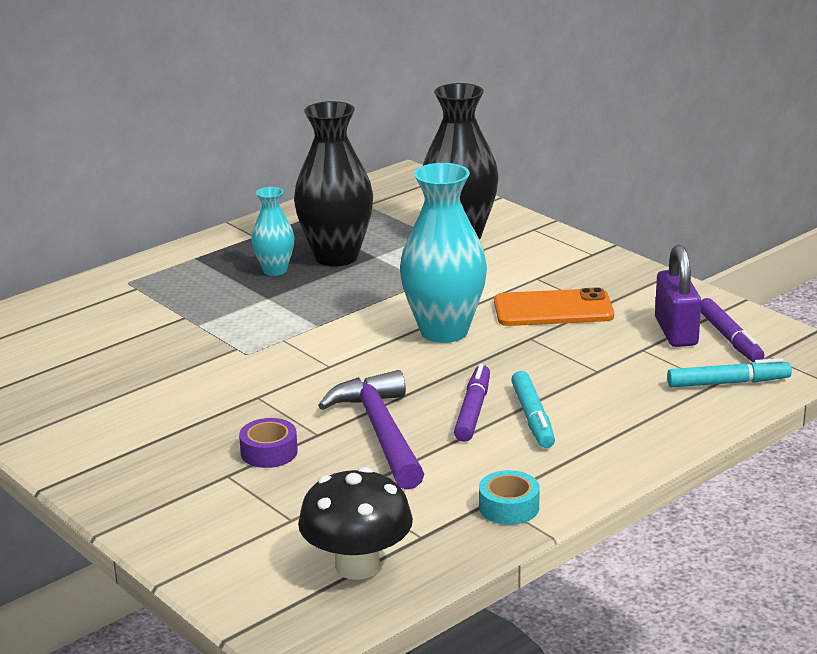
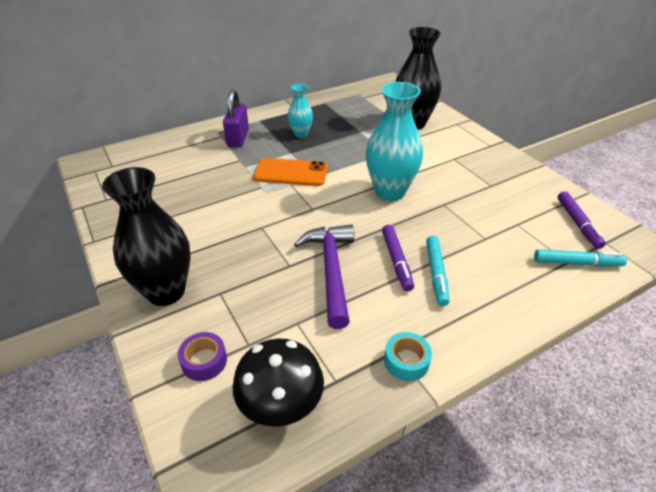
camera: 10 degrees right, 15 degrees up
(269, 452) = (253, 276): purple tape -> purple tape (204, 361)
(336, 257) = (338, 129): black vase -> black vase (166, 291)
(473, 411) = (396, 261): purple marker -> purple marker turned 150 degrees clockwise
(553, 309) = (461, 184): orange phone -> orange phone (291, 173)
(676, 332) = (541, 213): purple padlock -> purple padlock (238, 138)

